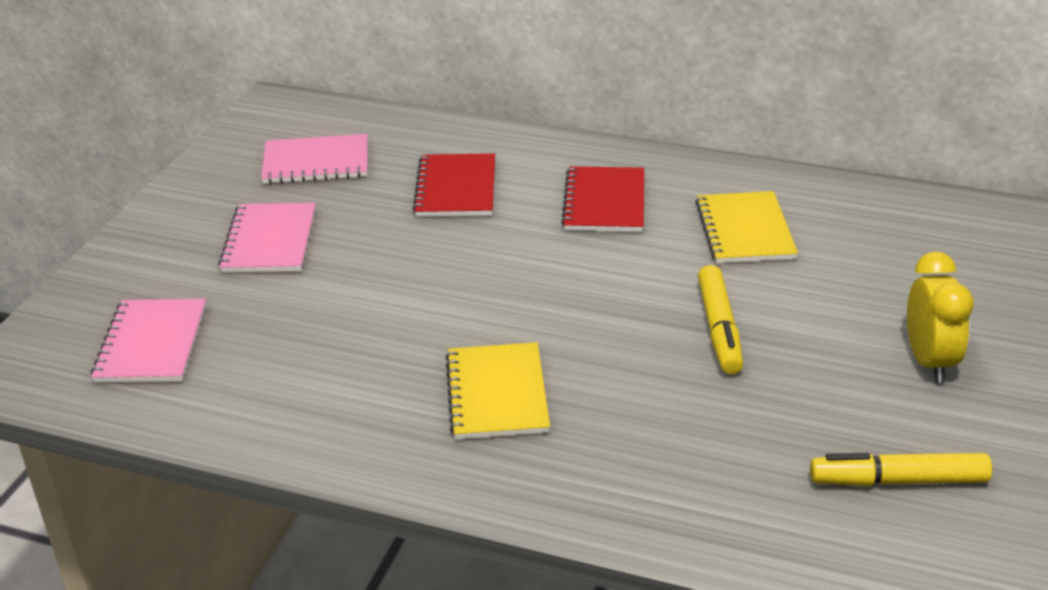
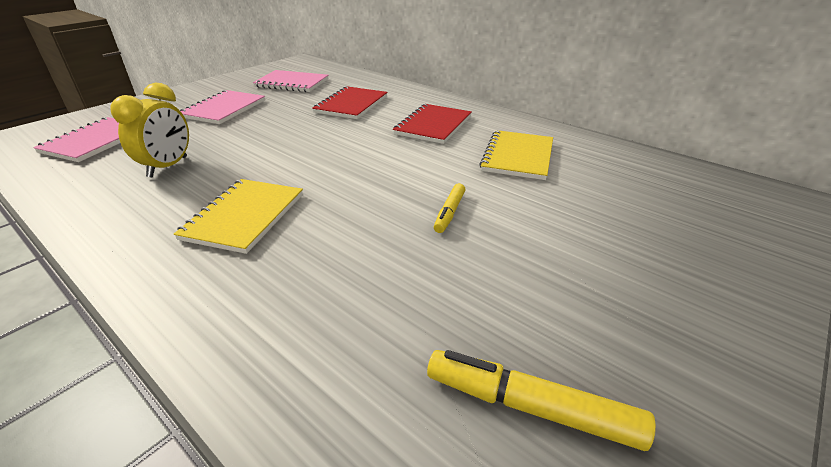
camera: 20 degrees right, 0 degrees up
(719, 329) = (449, 213): yellow marker -> yellow marker, size x0.60
(929, 362) = (627, 285): yellow clock -> yellow clock (168, 167)

